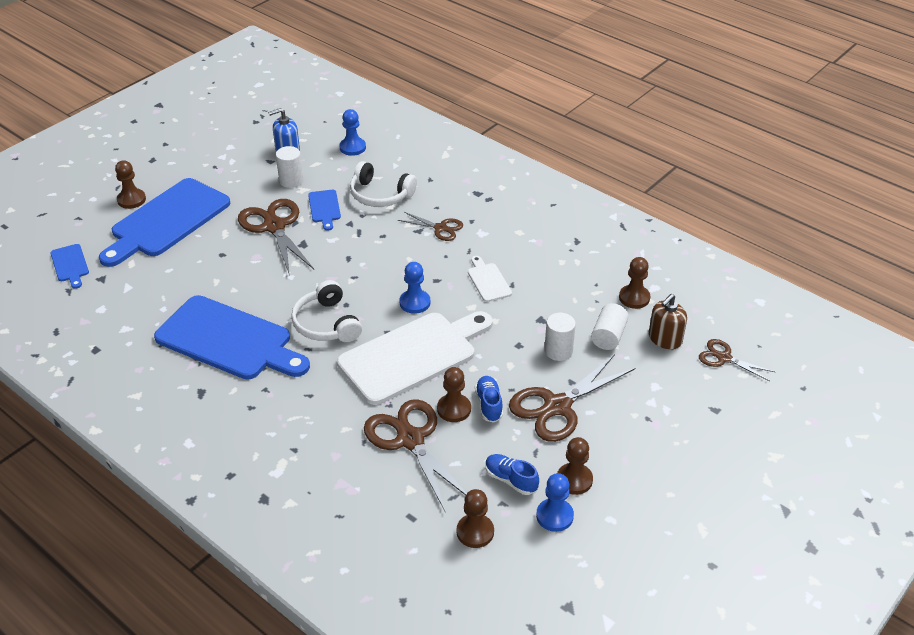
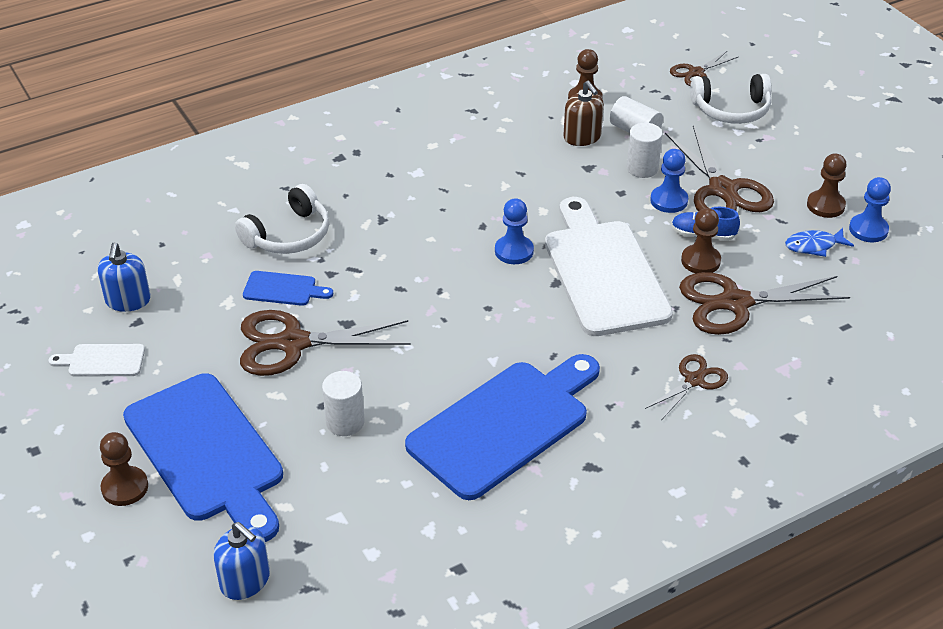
camera: 70 degrees left, 0 degrees up
(70, 265) = (245, 580): blue cutting board -> blue soap dispenser
(291, 181) = (200, 309): white cylinder -> white cylinder (345, 422)
(326, 324) = (515, 331): white headphones -> white headphones (731, 110)
(352, 147) = (166, 238): blue pawn -> blue pawn (669, 201)
(440, 228) = (388, 201): brown scissors -> brown scissors (694, 380)
(475, 532) = (876, 286): brown pawn -> none
(488, 281) = (505, 188): white cutting board -> white cutting board (102, 361)
(511, 480) = (814, 246): blue shoe -> blue fish
(665, 339) = (654, 98): brown soap dispenser -> brown soap dispenser (582, 137)

